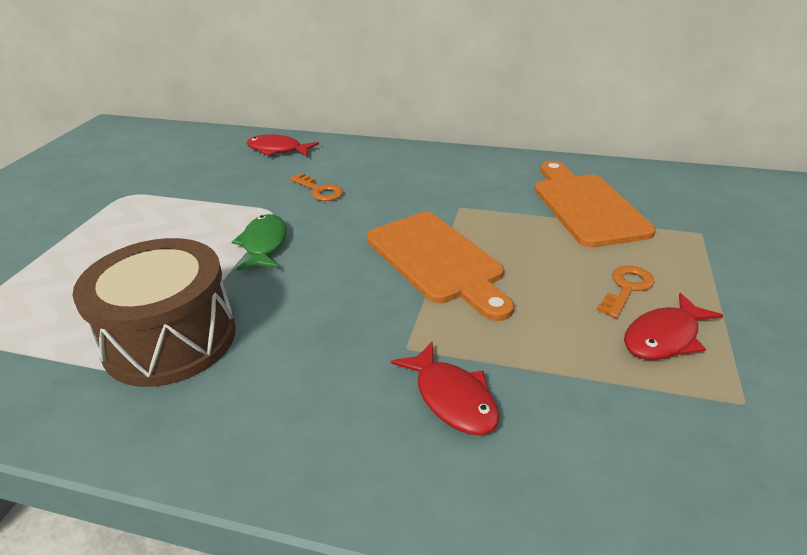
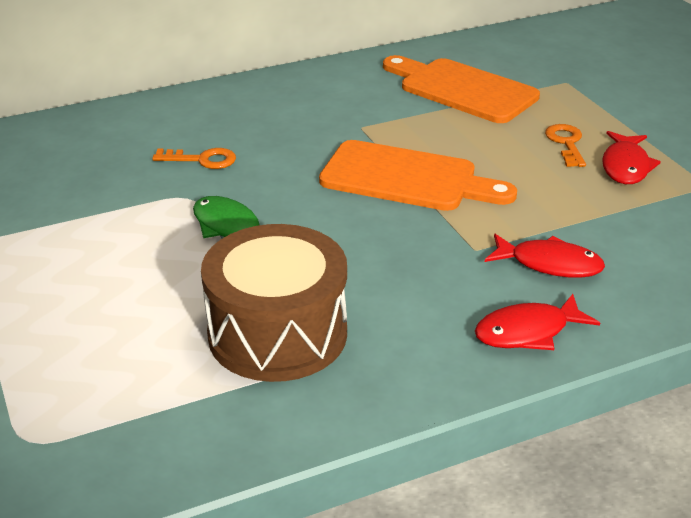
camera: 40 degrees left, 0 degrees up
(277, 150) = (79, 135): red fish -> red fish (527, 332)

